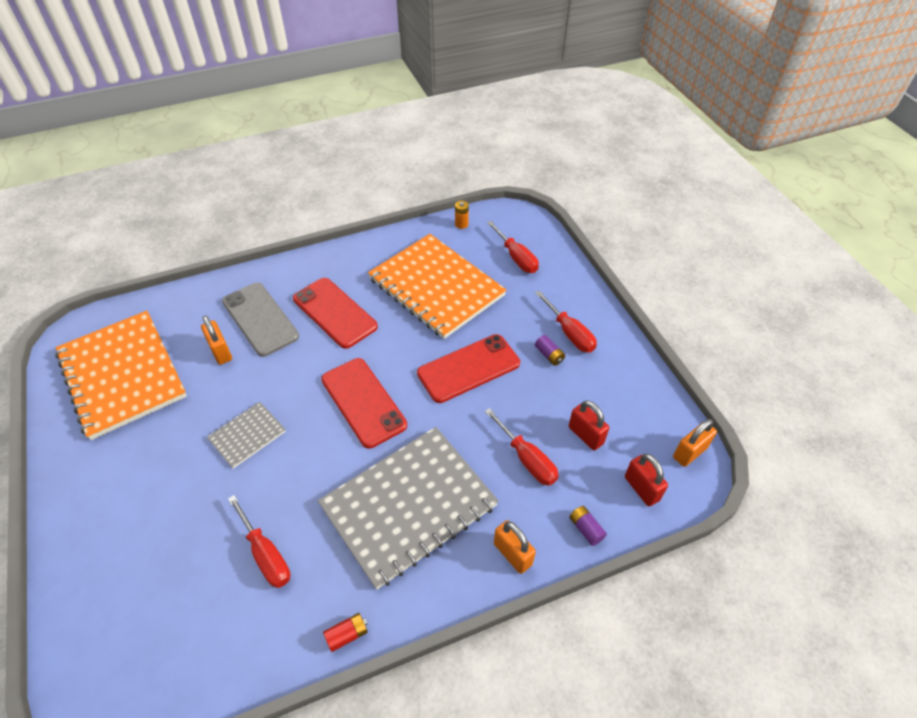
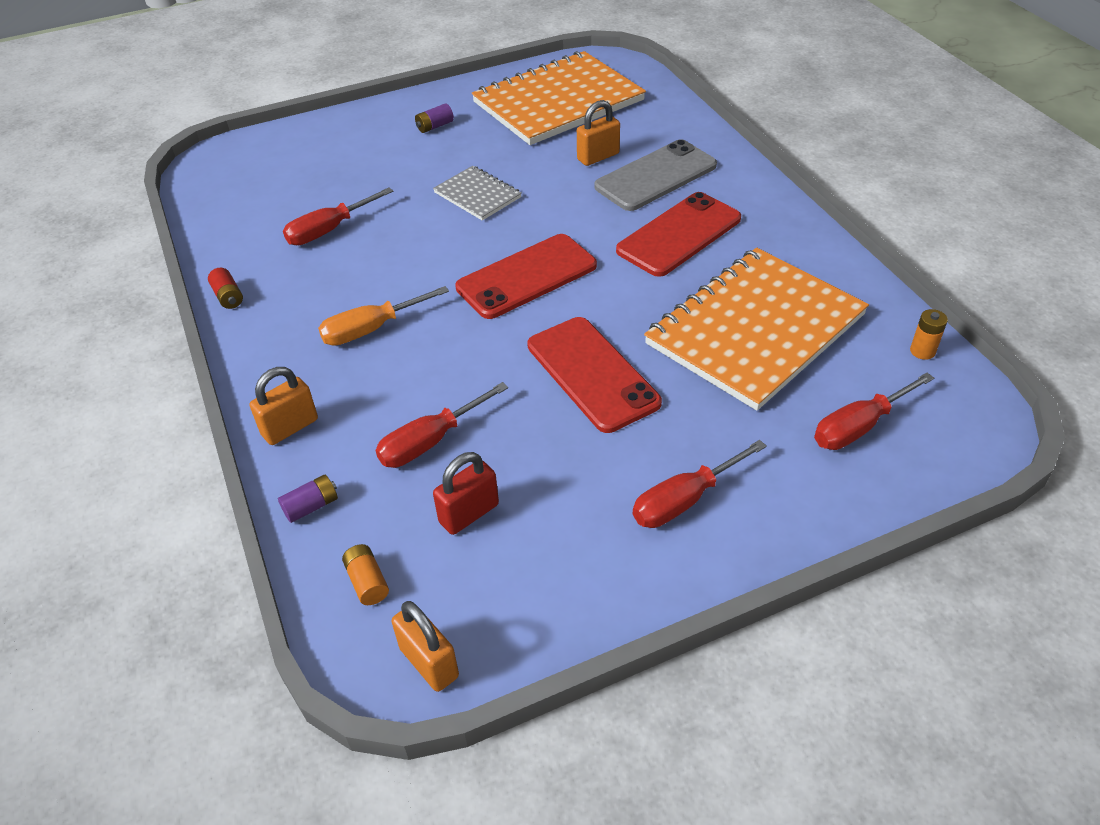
camera: 90 degrees right, 5 degrees down
(408, 505) = (371, 329): grey notebook -> orange screwdriver
(549, 355) = (630, 470): purple battery -> purple battery (435, 126)
(641, 488) = (367, 582): red padlock -> orange battery

